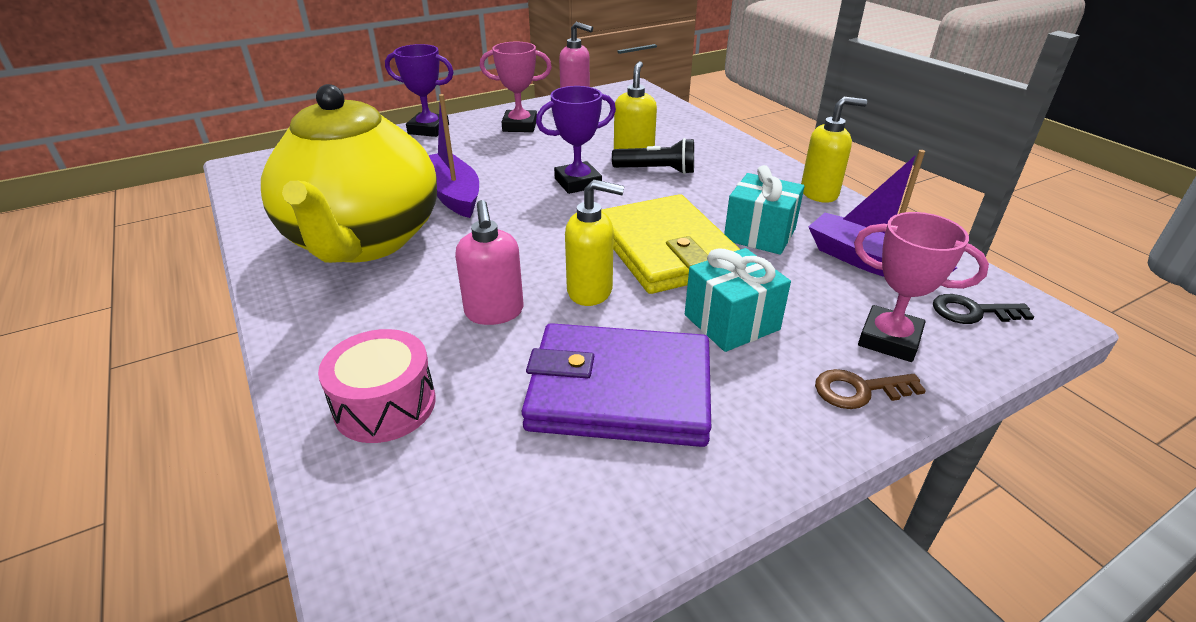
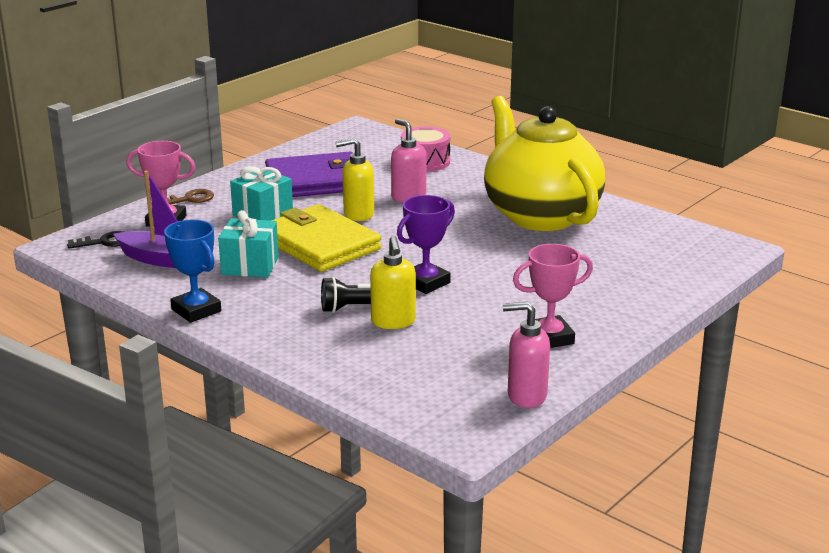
camera: 160 degrees right, 10 degrees down
(428, 129) = (641, 314): purple trophy -> none
(452, 194) = (522, 254): purple boat -> none
(819, 193) = (196, 310): yellow soap dispenser -> blue trophy

